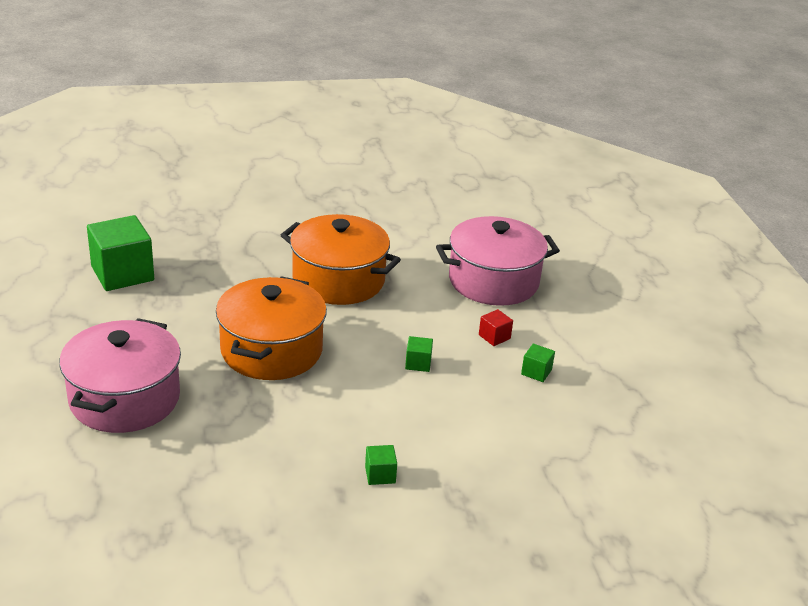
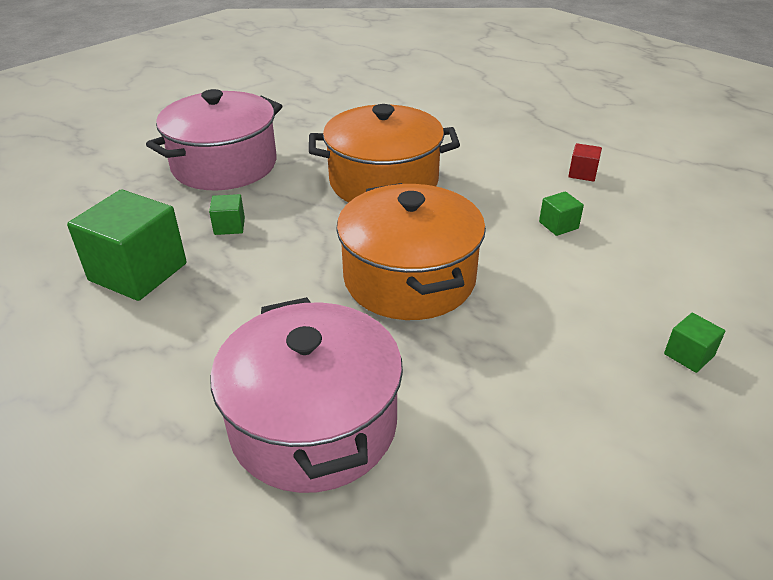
camera: 30 degrees left, 5 degrees up
(493, 281) = (514, 129): pink pot -> pink pot (224, 165)
(536, 372) = (657, 187): green cube -> green cube (229, 226)

